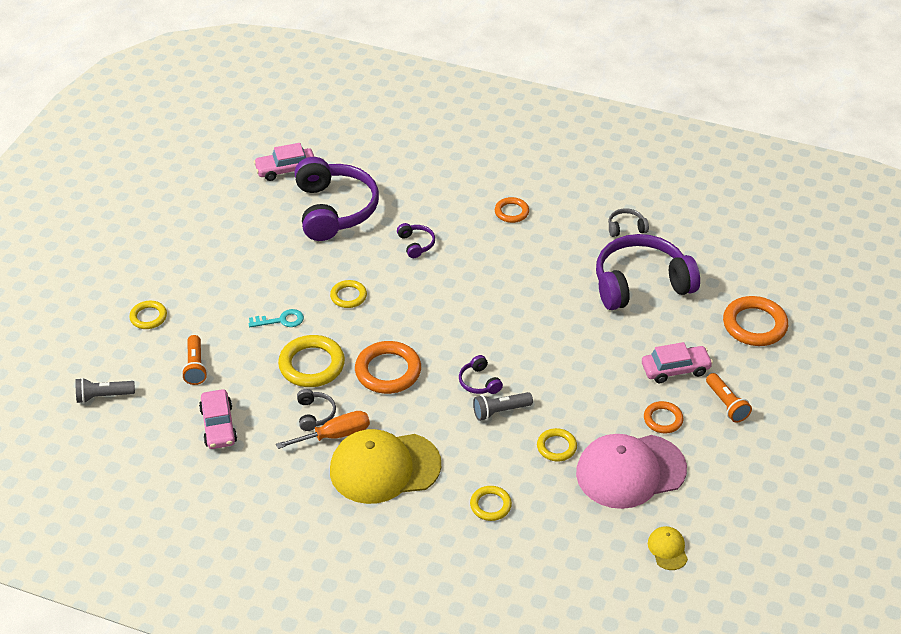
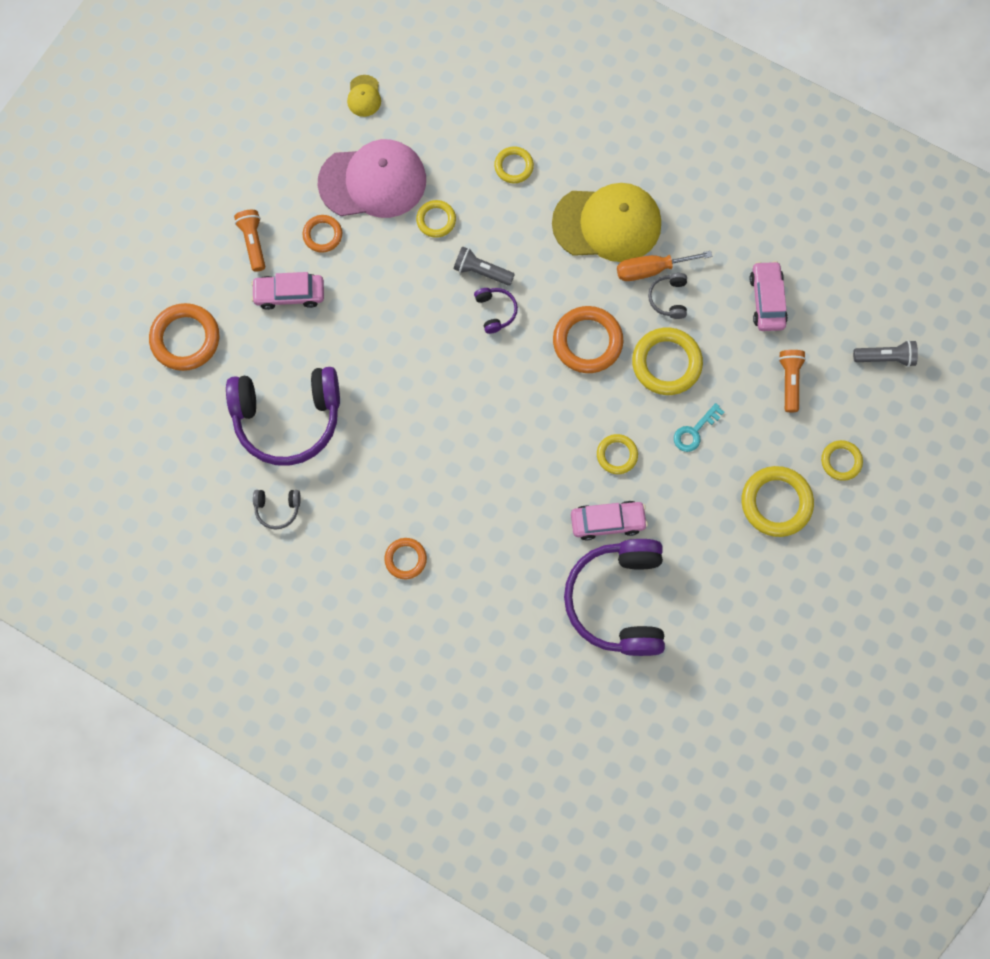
camera: 170 degrees left, 30 degrees up
(206, 283) = (776, 502): none -> yellow ring
(281, 320) = (694, 431): turquoise key -> turquoise key turned 45 degrees counterclockwise
(286, 170) = (672, 686): pink car -> pink car (607, 521)
(416, 244) = (529, 524): purple headphones -> none
(500, 411) = (481, 271): grey flashlight -> grey flashlight turned 150 degrees counterclockwise

